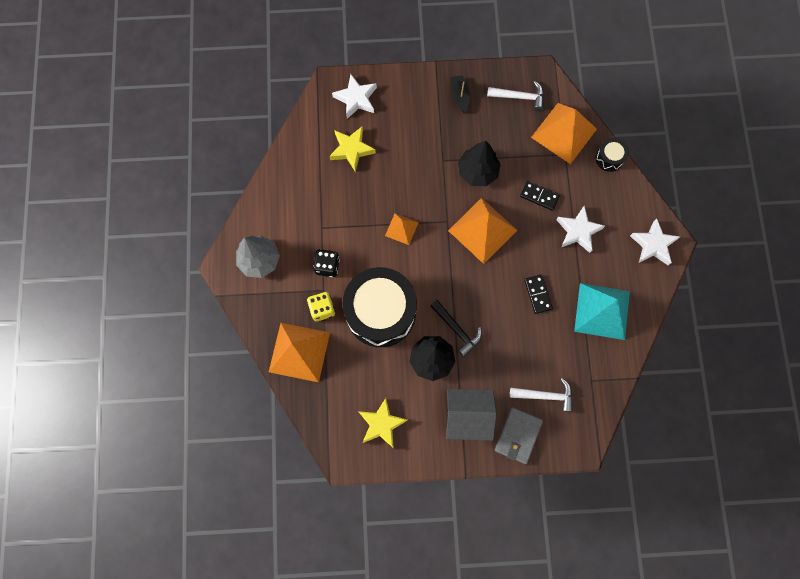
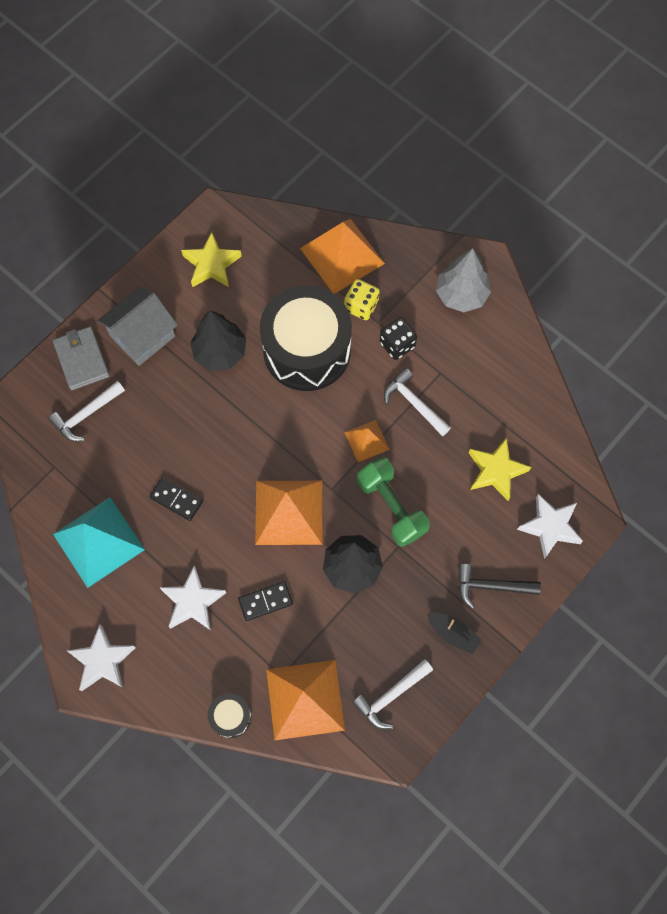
camera: 135 degrees right, 5 degrees down
(354, 225) = (414, 403): none -> white hammer
(425, 182) = (391, 507): none -> green dumbbell
(457, 330) = (222, 398): black hammer -> black hammer (491, 586)

